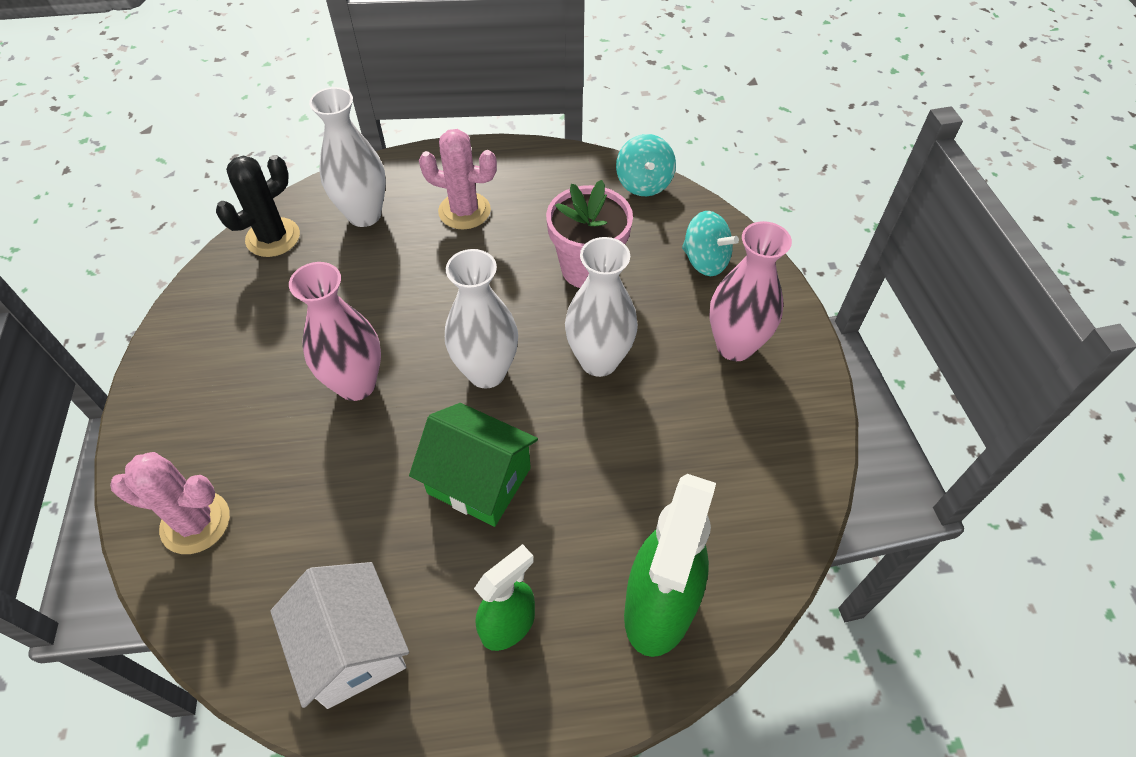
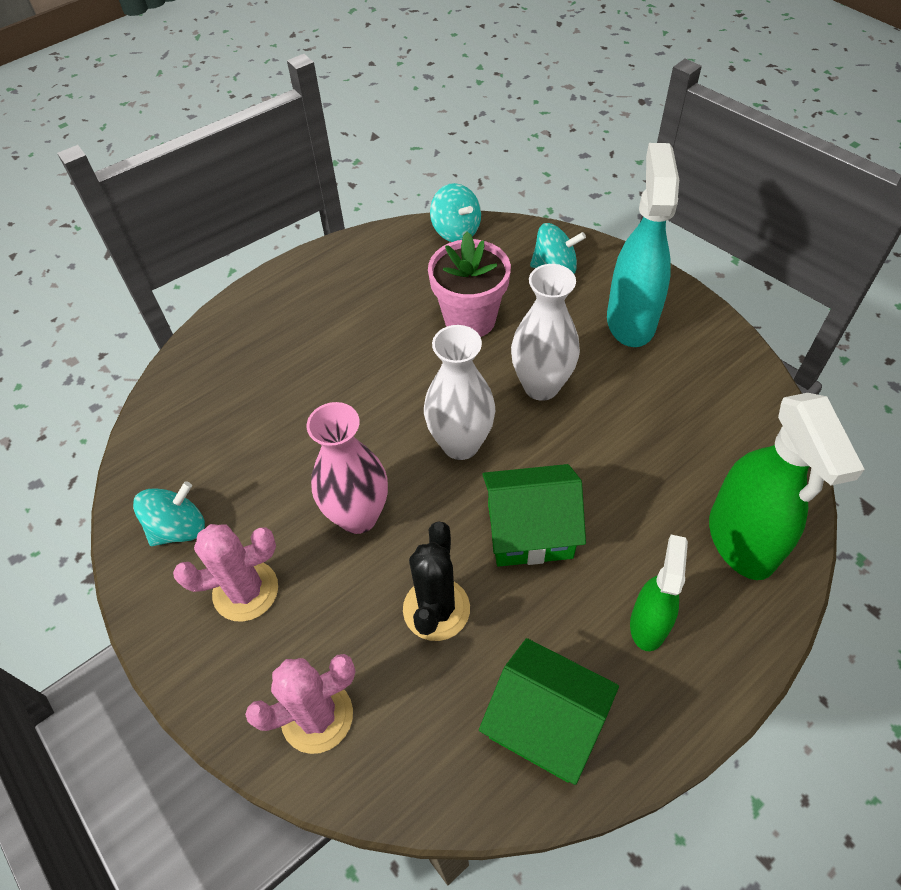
camera: 30 degrees left, 0 degrees up
(224, 316) = (179, 528): none -> turquoise spinning top
(273, 237) = (163, 435): black cactus -> black cactus (436, 609)
(352, 647) = (545, 723): white house -> green house
(364, 215) = (235, 372): white vase -> none
(464, 211) = (325, 324): pink cactus -> pink cactus (245, 591)
(735, 346) = (630, 320): pink vase -> turquoise spray bottle

